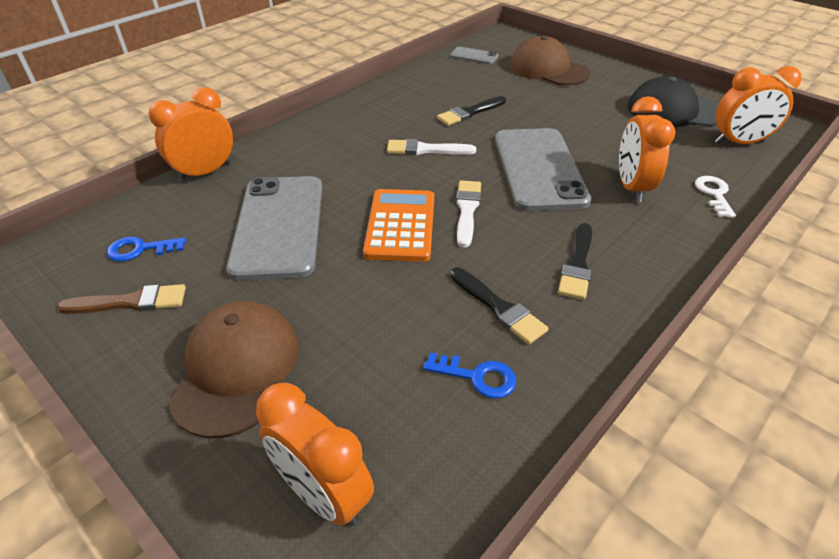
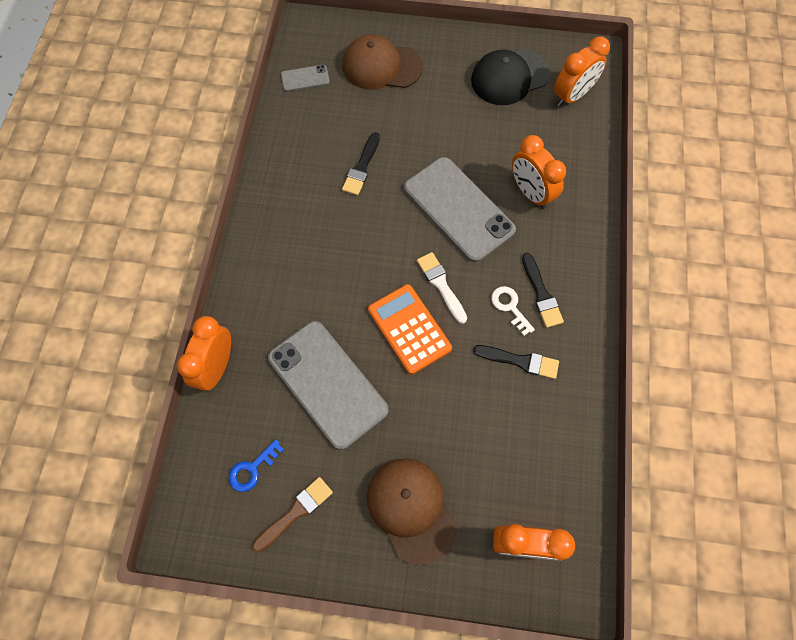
camera: 35 degrees left, 25 degrees up
(426, 150) = (363, 235): white brush -> none
(477, 377) = (543, 420): blue key -> none
(714, 194) = (583, 169): white key -> white key (509, 307)

